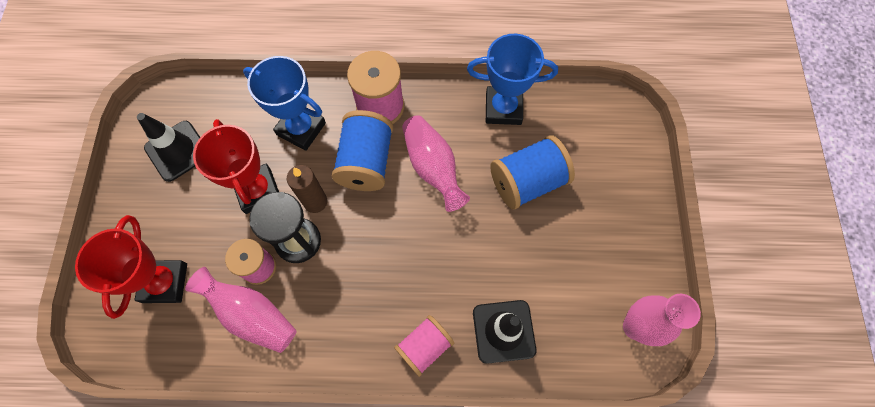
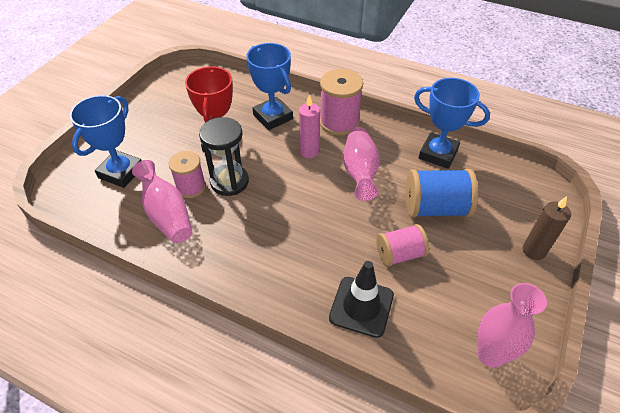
camera: 25 degrees right, 20 degrees down
(165, 283) = (121, 172): red trophy -> blue trophy
(177, 151) = (180, 102): black traffic cone -> none
(315, 202) = (257, 162): brown candle -> brown candle (534, 251)
(366, 162) = (309, 151): blue spool -> pink candle
(424, 346) = (286, 290): pink spool -> pink spool (400, 254)

